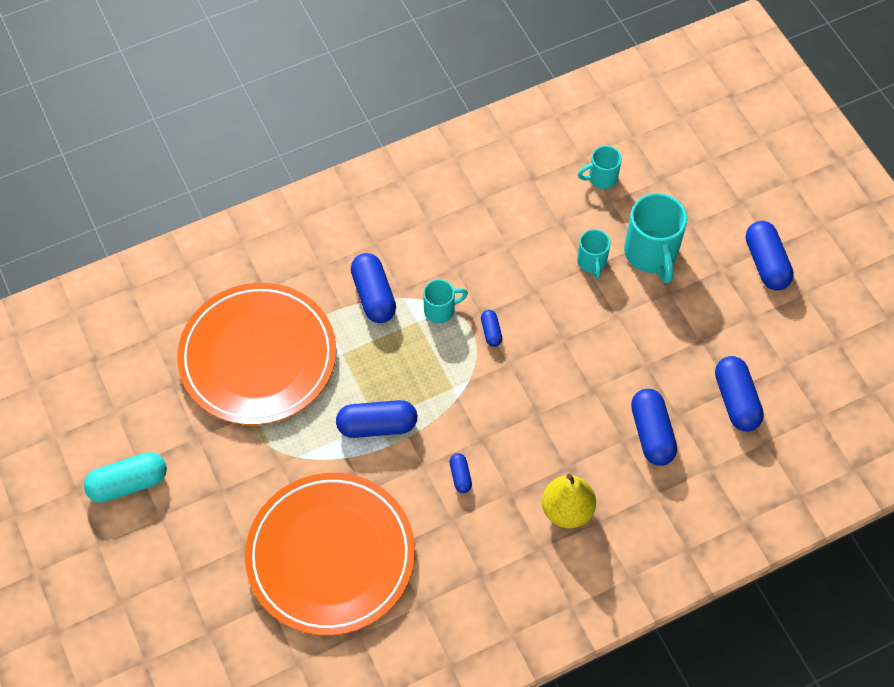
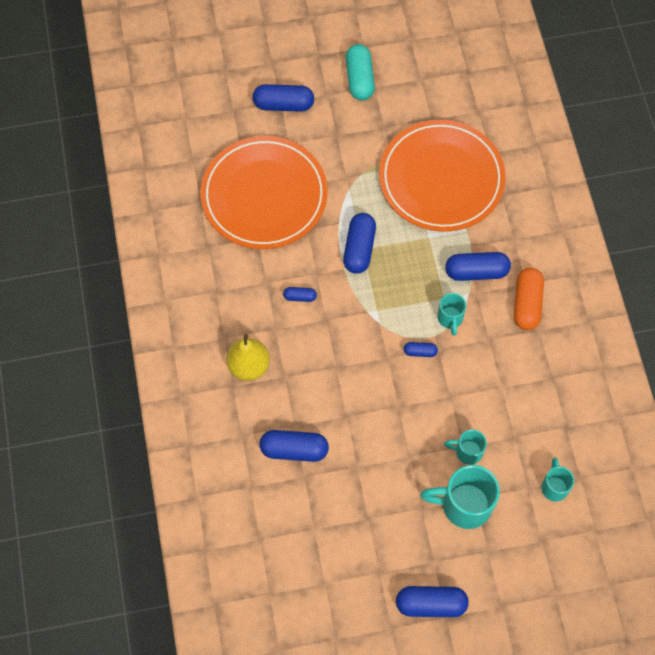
camera: 105 degrees right, 5 degrees up
(400, 239) = (527, 304): none -> orange capsule
(736, 400) = (304, 528): blue capsule -> blue capsule (283, 105)

